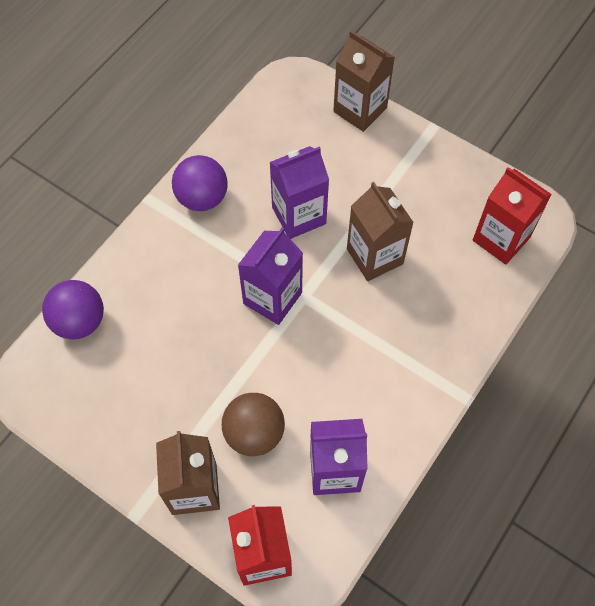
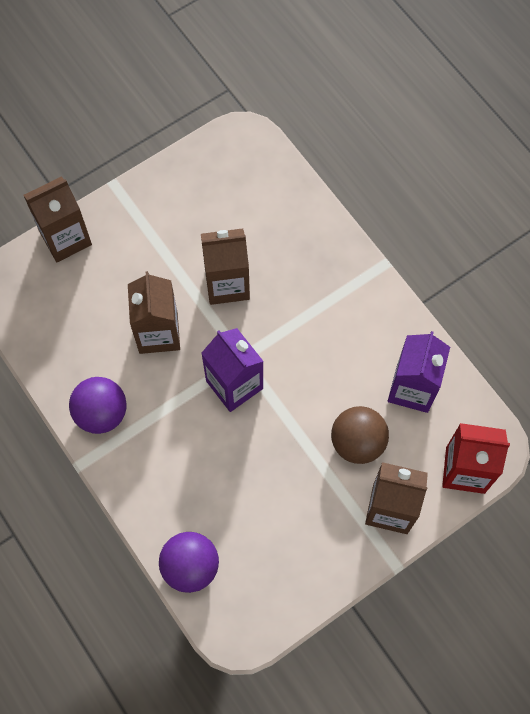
camera: 70 degrees left, 5 degrees up
(299, 215) = (158, 333): purple carton -> brown carton
(501, 239) = (251, 177): red carton -> none

